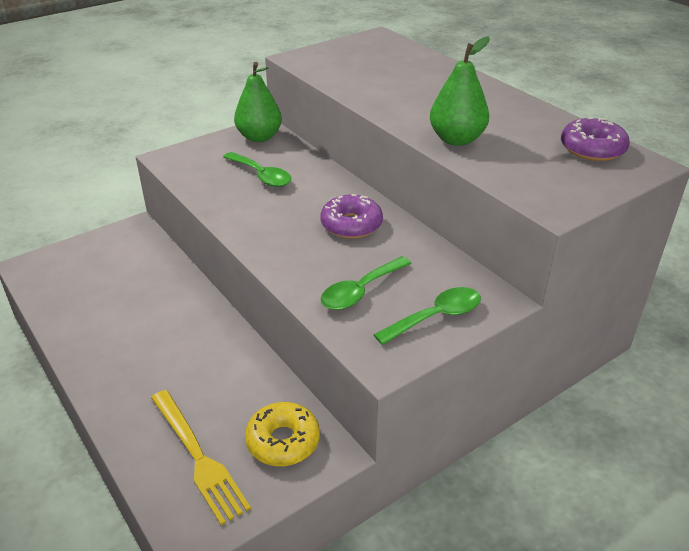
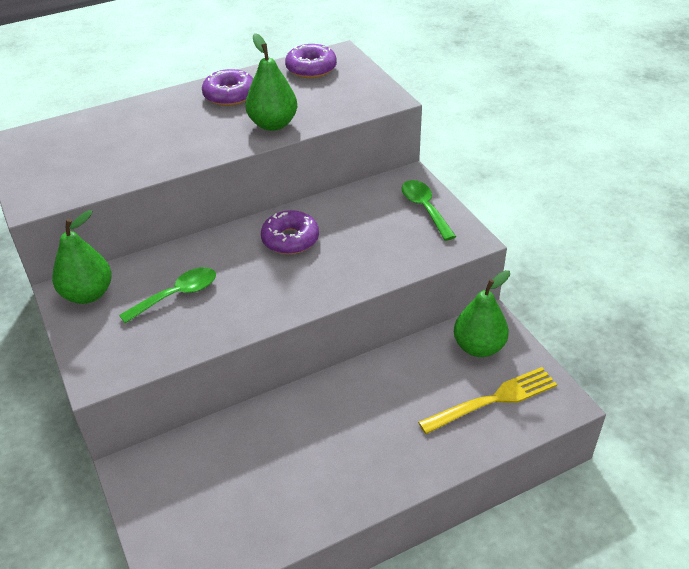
camera: 80 degrees left, 5 degrees up
(283, 441) = (478, 347): yellow donut -> green pear
(360, 291) = (387, 243): green spoon -> none
(501, 110) = (230, 95): none -> purple donut

